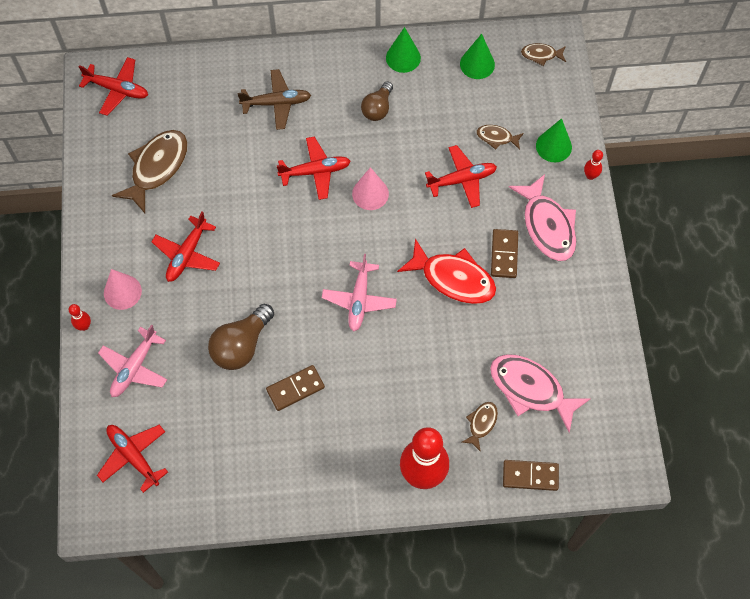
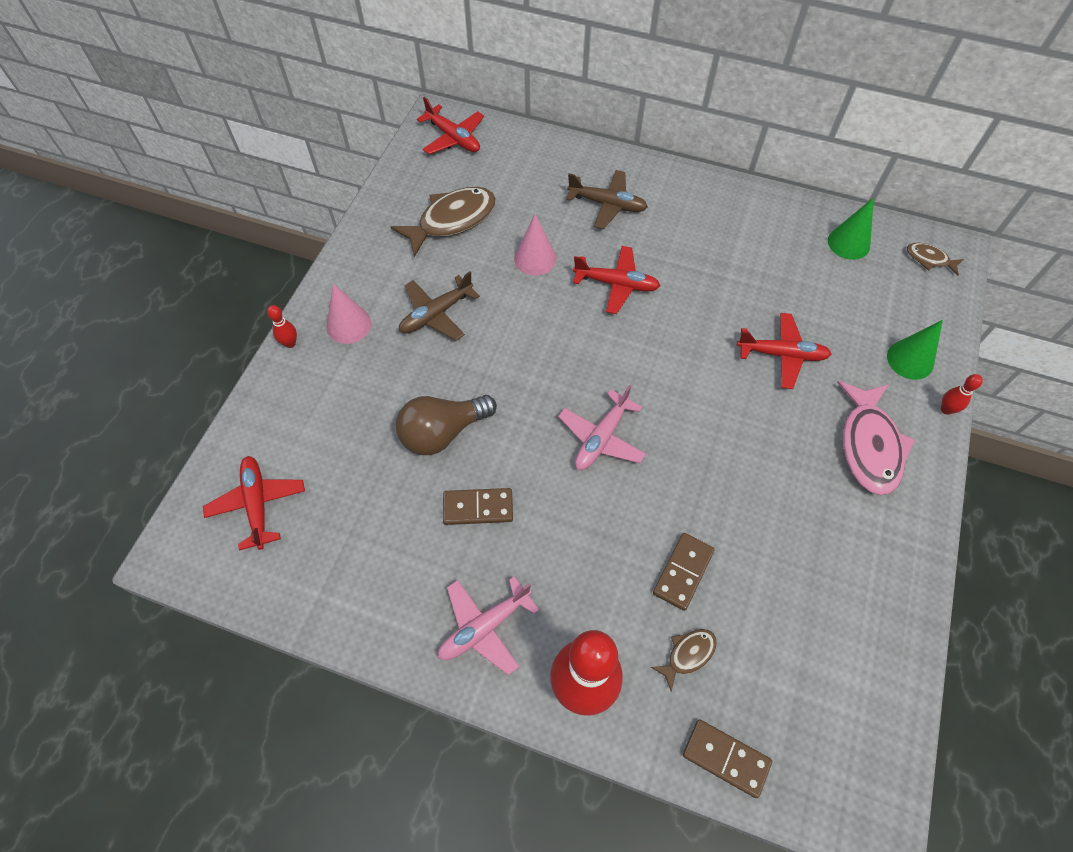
camera: 25 degrees right, 5 degrees down
(134, 367) = (315, 407): pink plane -> pink plane (484, 627)
(187, 254) = (436, 314): red plane -> brown plane
(370, 193) = (667, 329): pink cone -> pink cone (535, 258)
(377, 108) = (715, 247): brown light bulb -> none
(403, 57) = (766, 208): green cone -> none
(453, 278) = (726, 459): red fish -> none
(497, 137) = (842, 325): brown fish -> none
(504, 254) = (801, 457): brown domino -> brown domino (683, 572)
(531, 389) = (771, 639): pink fish -> none

